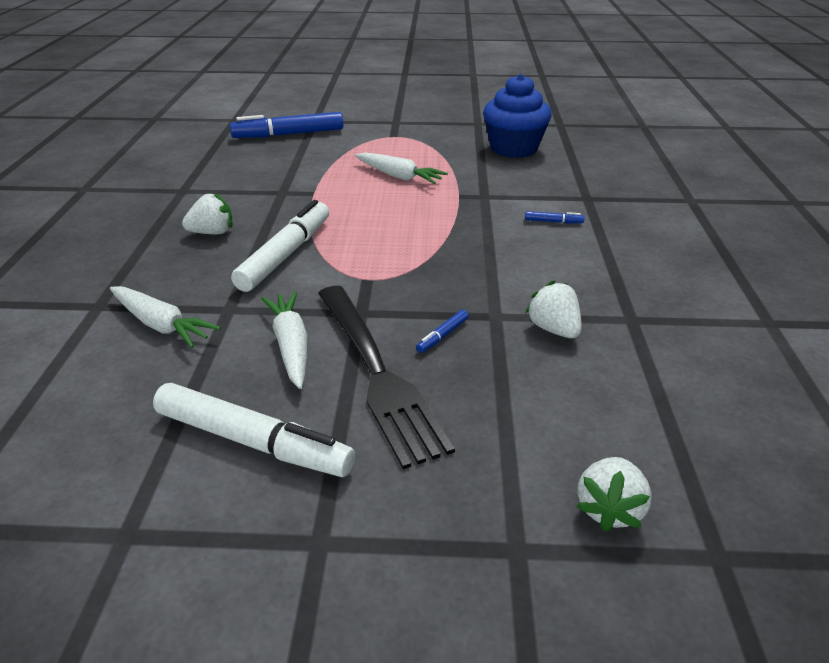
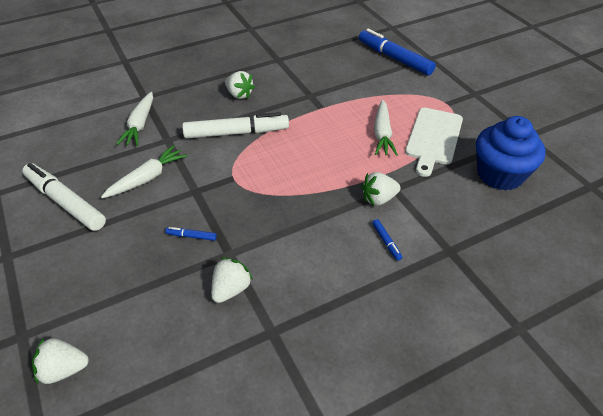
camera: 60 degrees right, 10 degrees up
(253, 441) = (65, 202): white marker -> white marker turned 135 degrees clockwise
(377, 372) = (140, 222): black fork -> none
(435, 157) = (433, 138): none -> white cutting board
(491, 207) = (378, 199): none -> white strawberry

